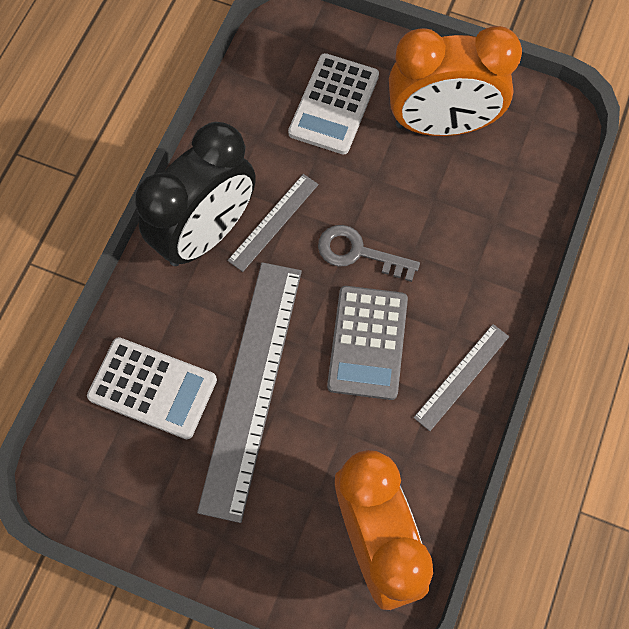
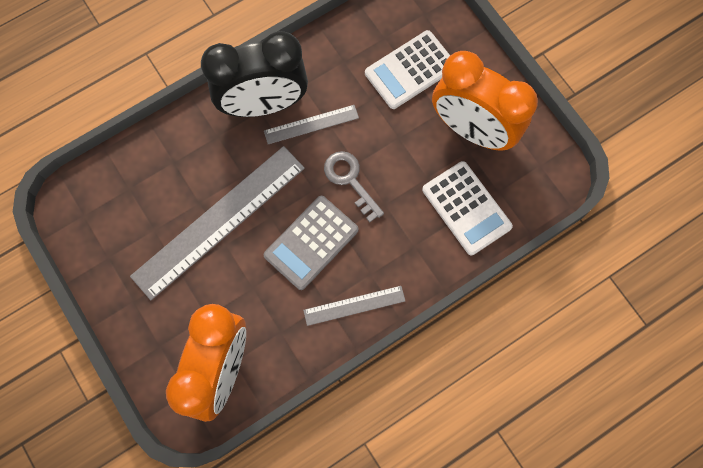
camera: 35 degrees right, 5 degrees up
(153, 388) = (160, 181): white calculator -> white calculator (466, 208)

